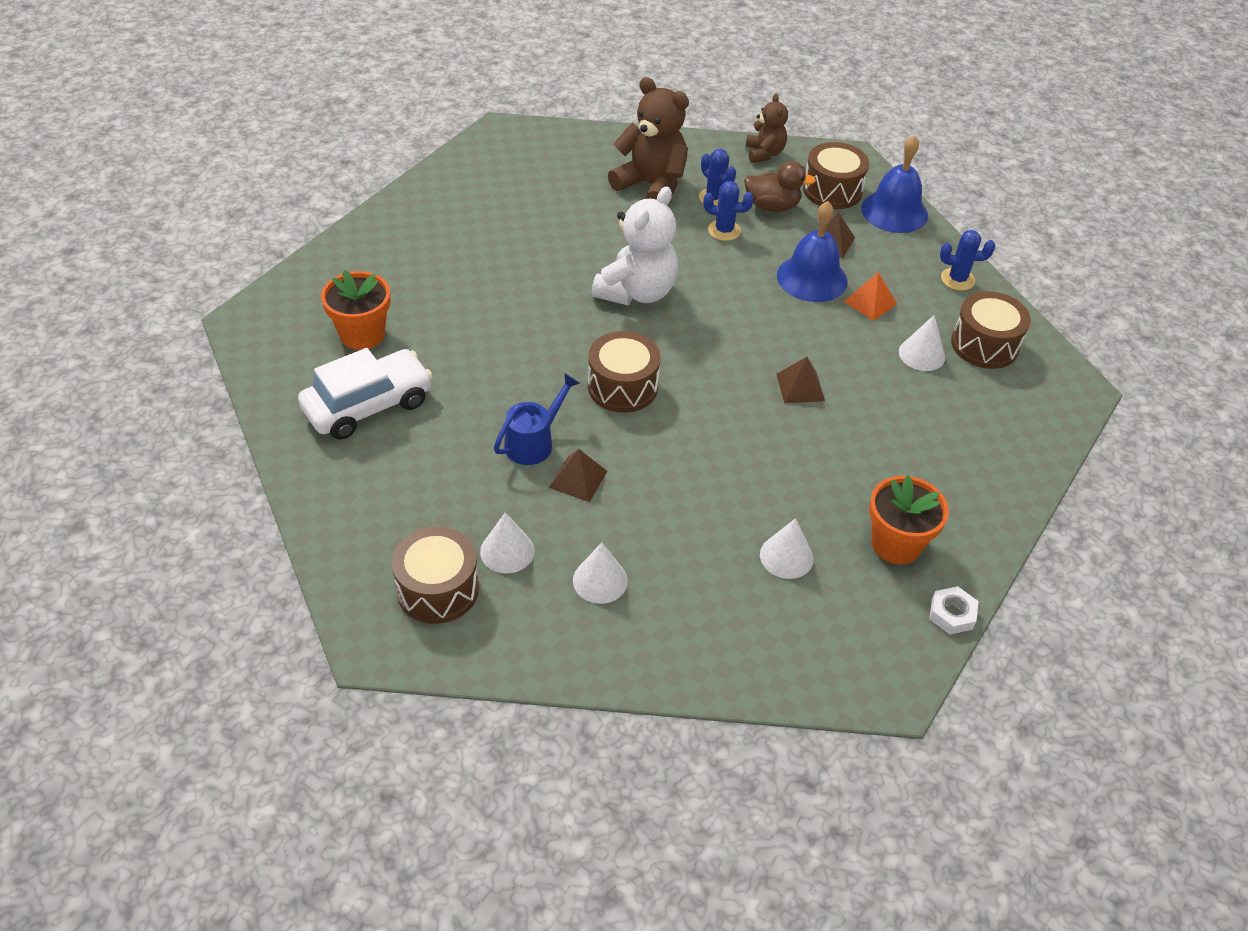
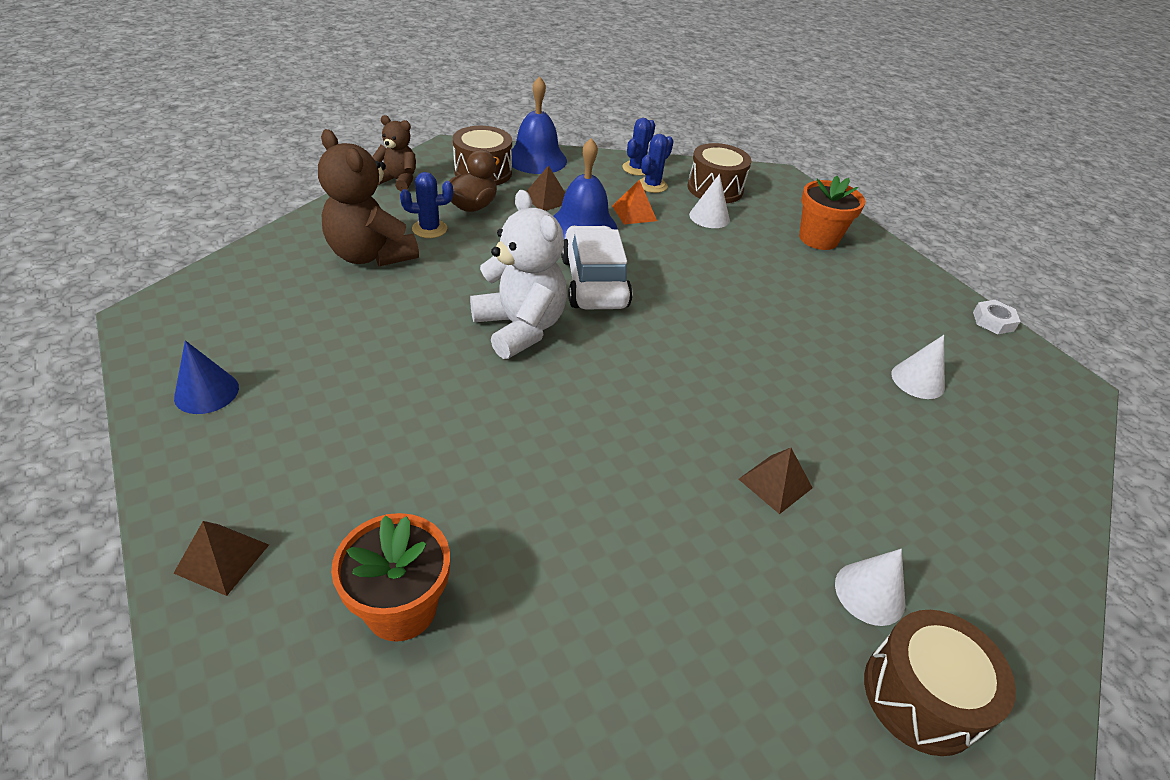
camera: 65 degrees left, 5 degrees down
(368, 405) = (551, 654): white car -> white car (594, 282)
(459, 187) = (206, 392): none -> blue cone
(534, 442) = (703, 498): blue watering can -> none
(600, 580) = (928, 524): white cone -> none
(622, 387) = (653, 394): brown drum -> none
(651, 185) = (371, 255): brown teddy bear -> brown teddy bear turned 105 degrees counterclockwise
(724, 230) = (480, 242): blue cactus -> blue cactus (652, 185)
(800, 387) = (714, 287): brown pyramid -> brown pyramid (222, 558)
(896, 544) = (914, 316): orange flower pot -> orange flower pot (818, 239)

